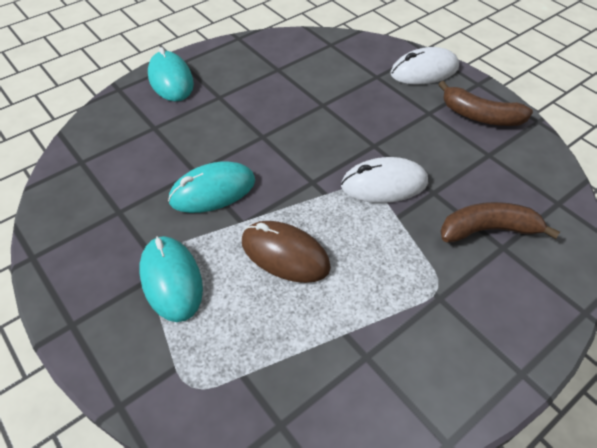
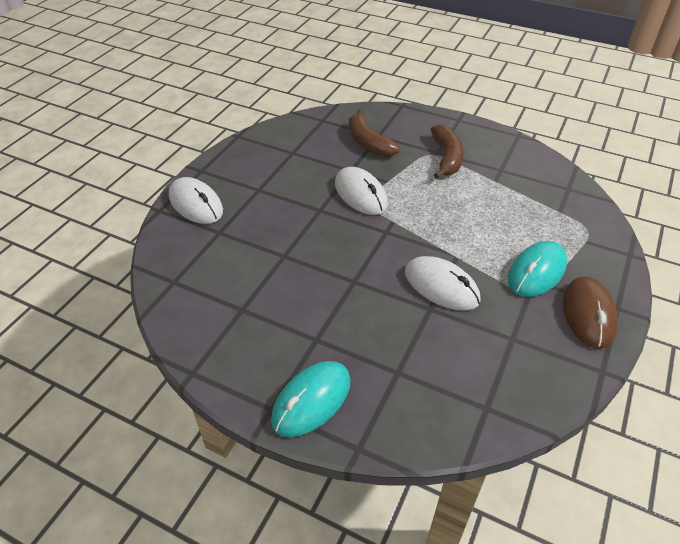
camera: 115 degrees left, 5 degrees down
(212, 191) = (441, 286): turquoise mouse -> white mouse
(285, 254) = (464, 223): brown mouse -> brown mouse (588, 314)
(480, 116) = (247, 163): brown banana -> brown banana (446, 158)

